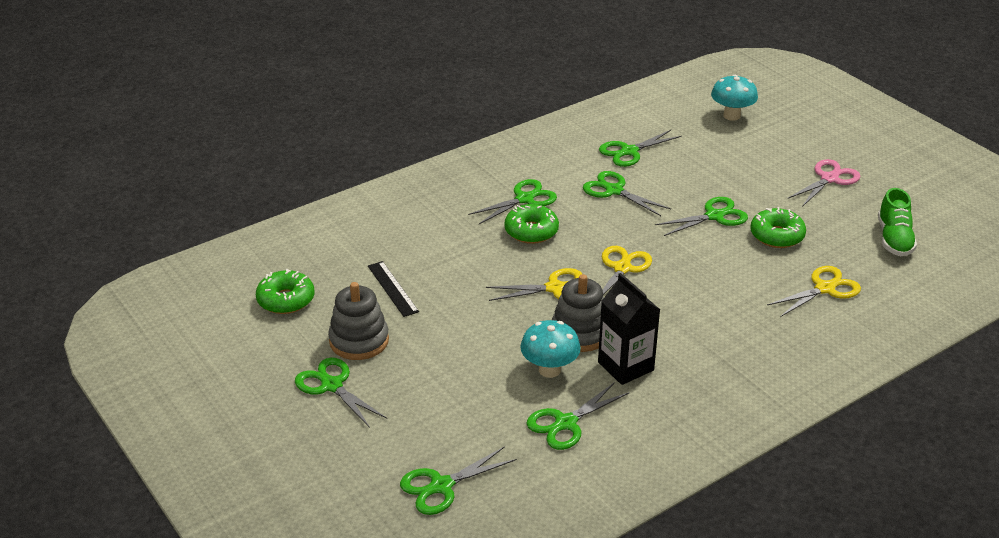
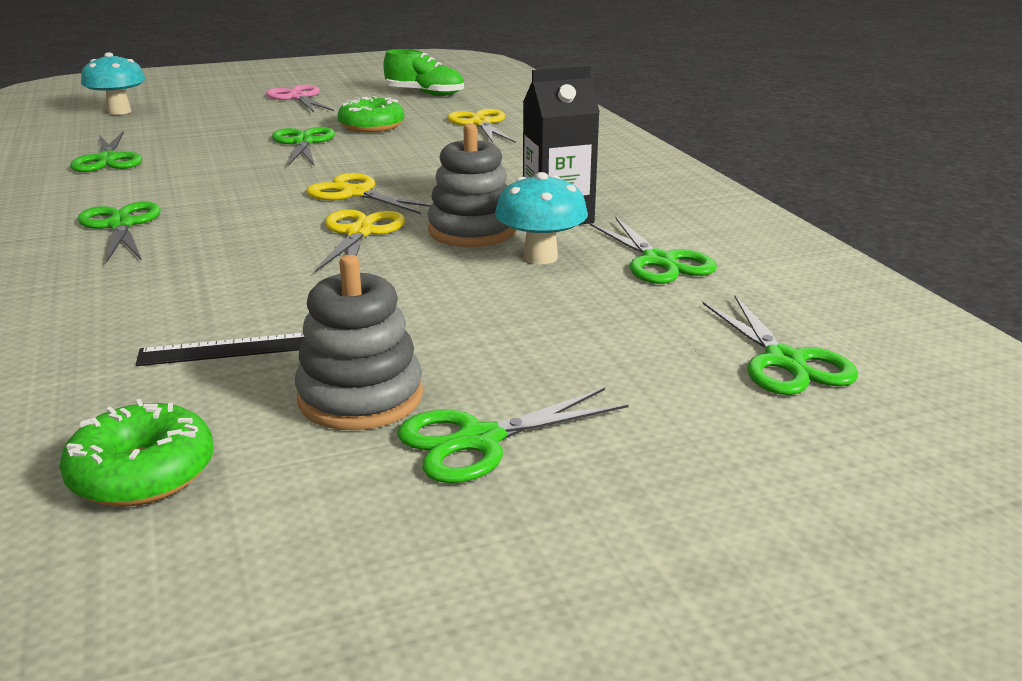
camera: 75 degrees left, 10 degrees down
(531, 231) = (207, 230): green donut -> none
(614, 190) = (182, 177): green scissors -> none

